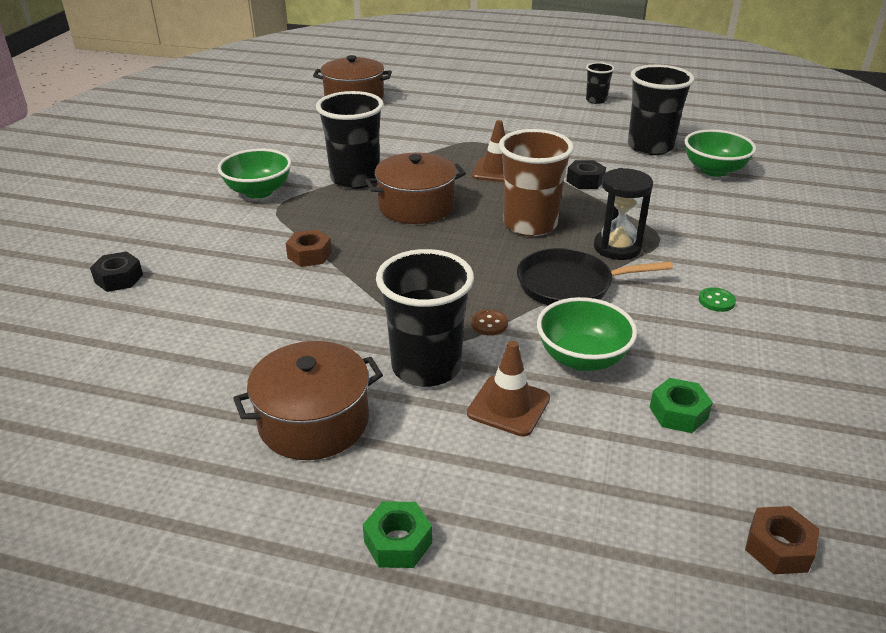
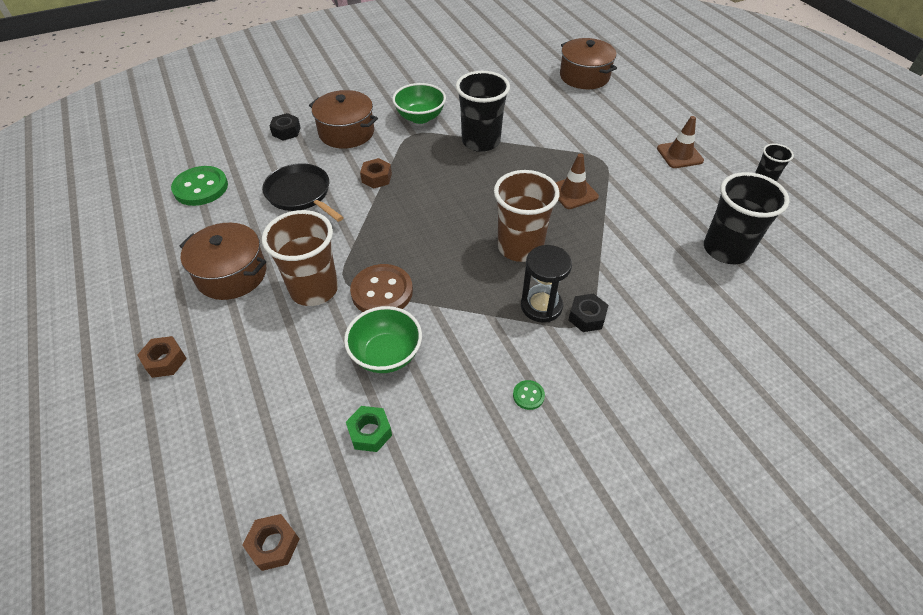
camera: 50 degrees right, 15 degrees up
(104, 386) = (201, 188): none -> green button
(398, 542) = (165, 361): green nut -> brown nut
(416, 206) = (480, 185): brown pot -> brown pot (346, 132)
(426, 367) = (314, 289): black cup -> brown cup
(489, 324) = (382, 292): brown button -> brown button, size x2.22
(508, 406) = (308, 345): brown traffic cone -> brown traffic cone (679, 155)
(569, 285) = (465, 306): black pan -> black pan (300, 194)
(585, 181) = (618, 242): black nut -> black nut (586, 317)
(714, 170) = (739, 306): green bowl -> none

